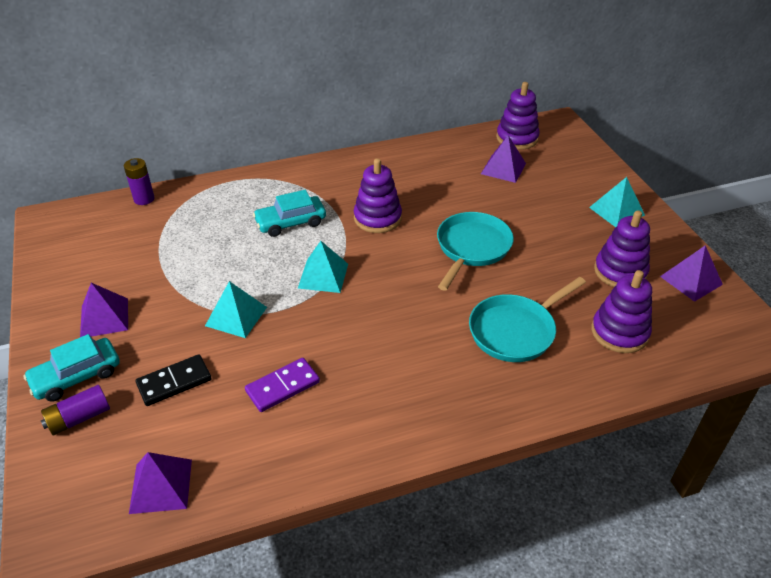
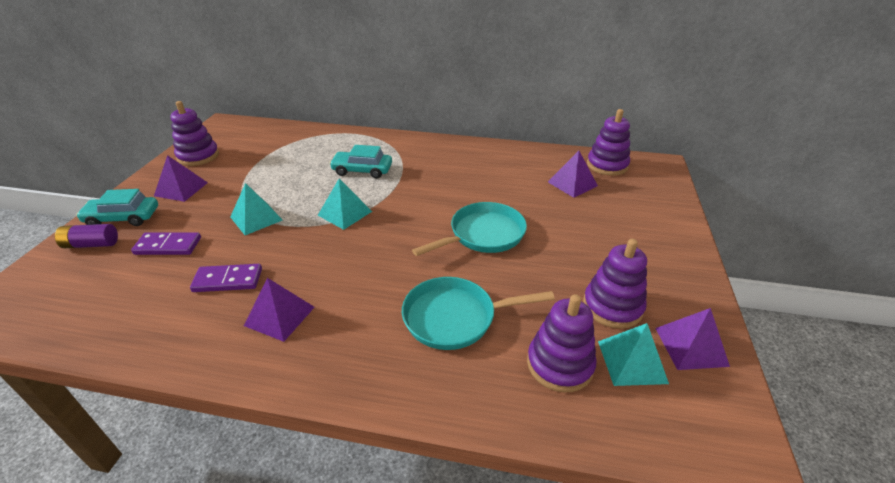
camera: 30 degrees right, 5 degrees down
(144, 199) = (287, 128): purple battery -> none
(161, 486) = (74, 313): purple pyramid -> purple pyramid (279, 316)
(174, 382) = (168, 246): black domino -> purple domino
(377, 218) = (428, 187): purple stacking toy -> purple stacking toy (198, 156)
(617, 211) = (657, 251): turquoise pyramid -> turquoise pyramid (632, 361)

